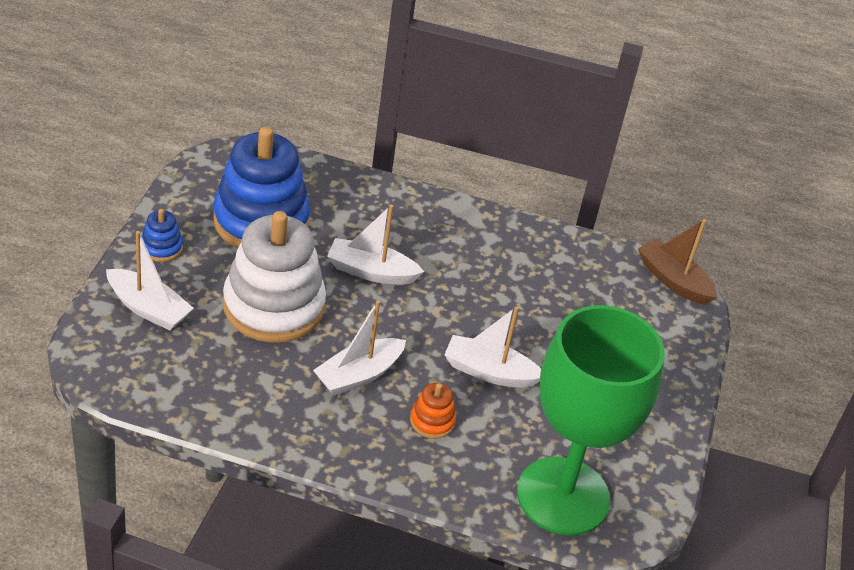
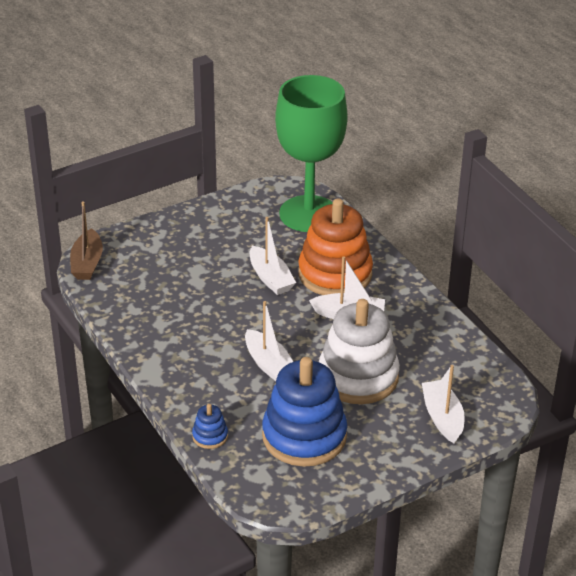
camera: 130 degrees left, 5 degrees down
(161, 247) = (395, 454): blue stacking toy -> blue stacking toy (210, 436)
(432, 421) = (335, 274): orange stacking toy -> orange stacking toy, size x2.37

